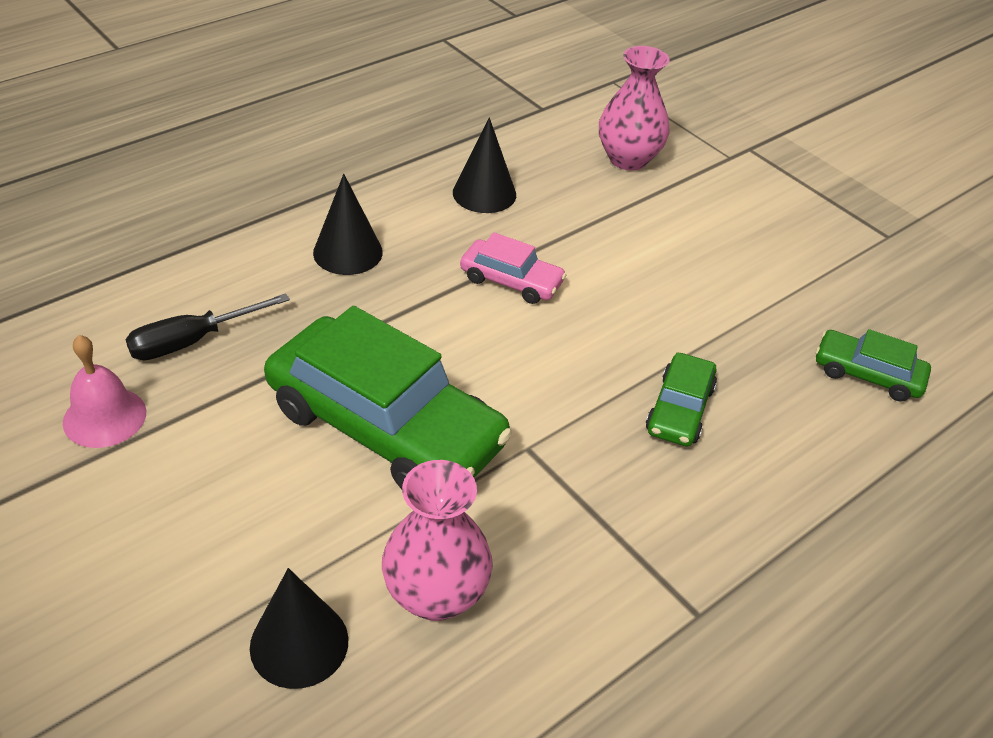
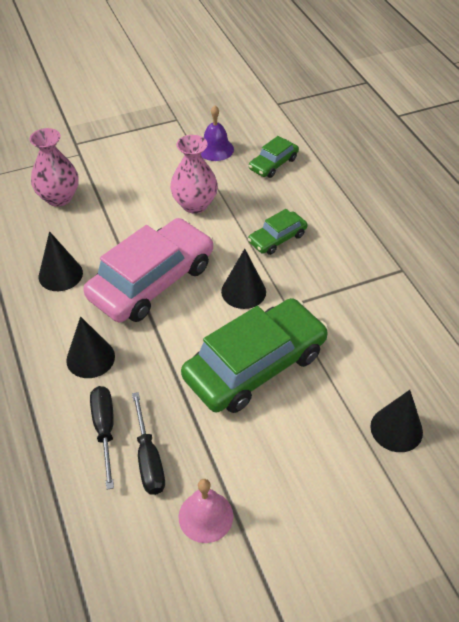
camera: 70 degrees left, 5 degrees up
(232, 291) = (105, 430): none -> black screwdriver
(436, 595) = (376, 365): pink vase -> pink vase (194, 204)
(511, 281) = (152, 281): pink car -> pink car, size x2.09
(536, 386) = (243, 291): none -> black cone
(679, 409) = (277, 238): green car -> green car turned 105 degrees clockwise
(850, 294) = (215, 149): none -> purple bell

